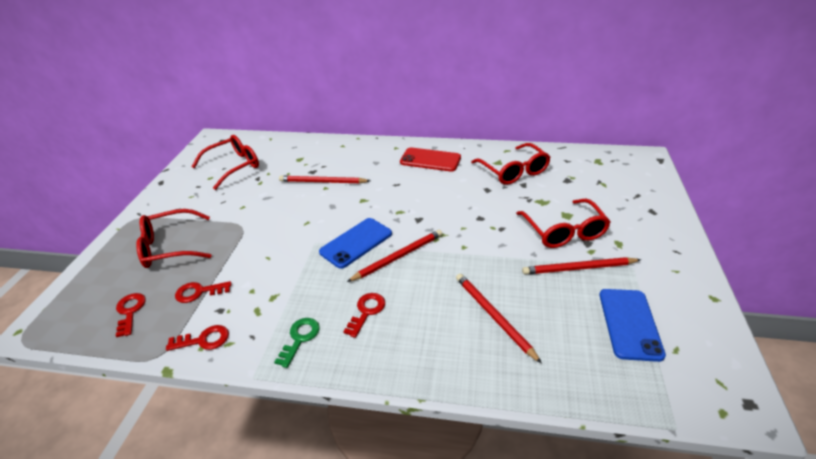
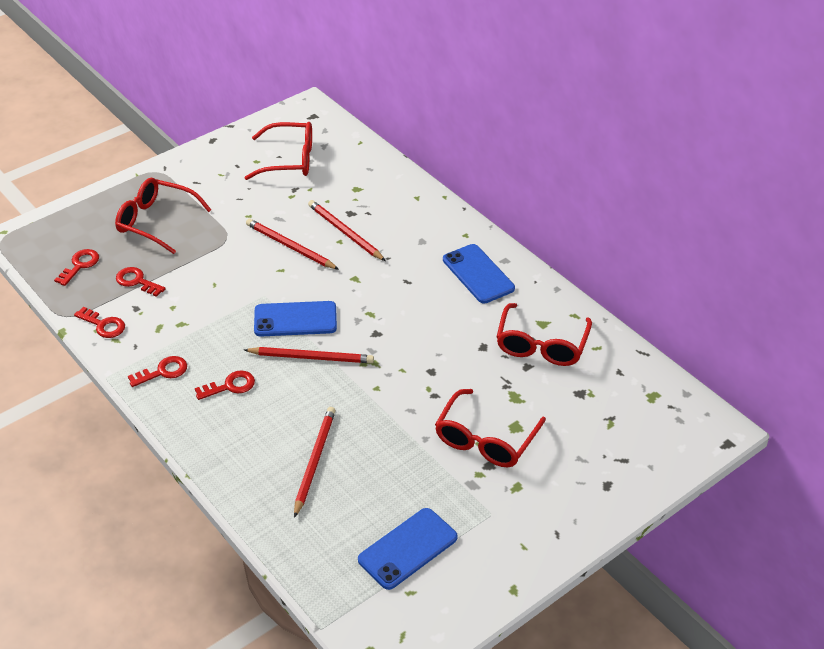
camera: 40 degrees right, 5 degrees up
(300, 338) = (163, 372): green key -> red key
(430, 160) = (478, 274): red phone -> blue phone
(578, 268) = (442, 479): red pencil -> red pencil (290, 246)

